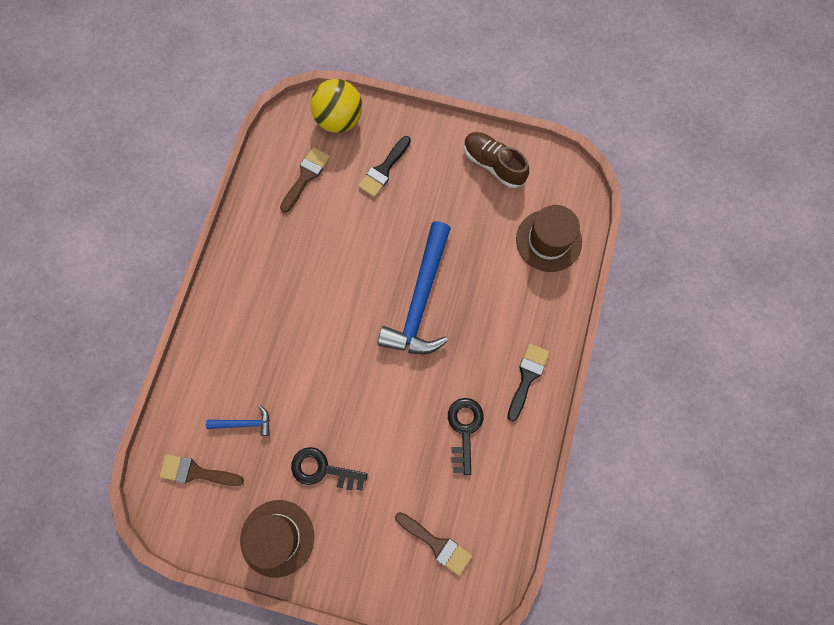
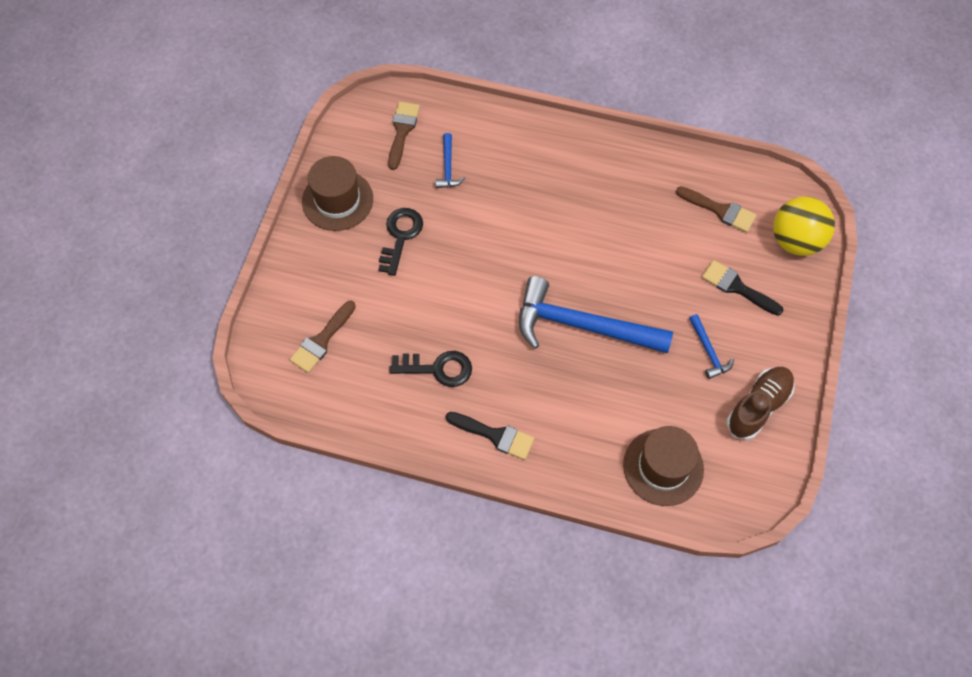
camera: 90 degrees right, 10 degrees down
(444, 197) = (708, 351): none -> blue hammer

